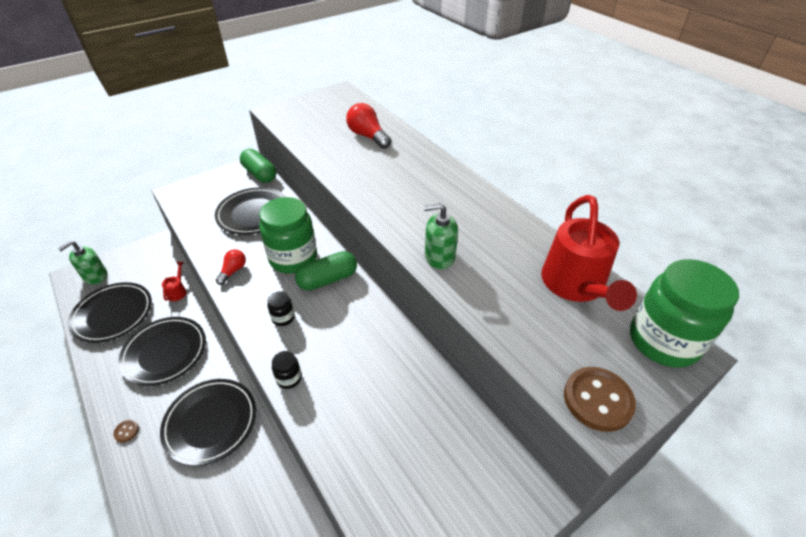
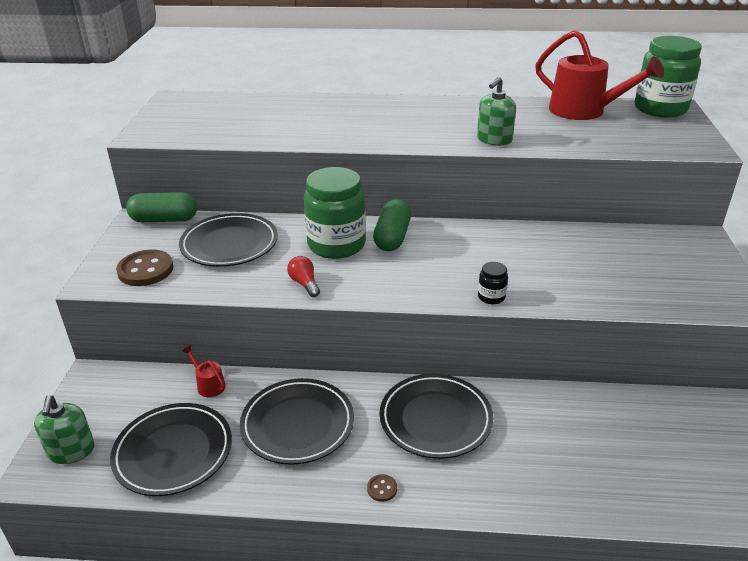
camera: 50 degrees left, 10 degrees down
(283, 318) = (412, 276): black jar -> none
(368, 136) = (280, 111): red light bulb -> none
(597, 400) = (687, 143): brown button -> brown button (145, 270)

